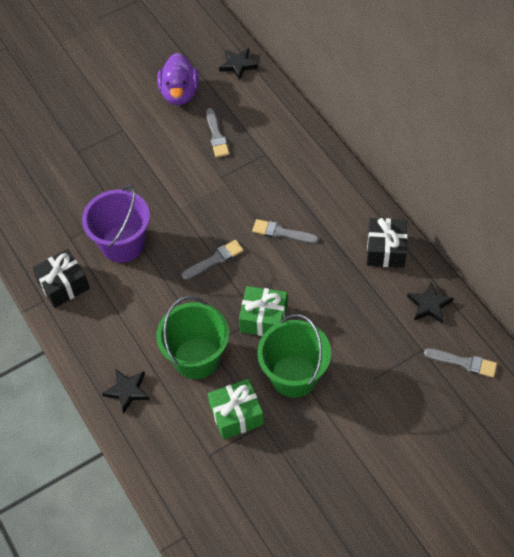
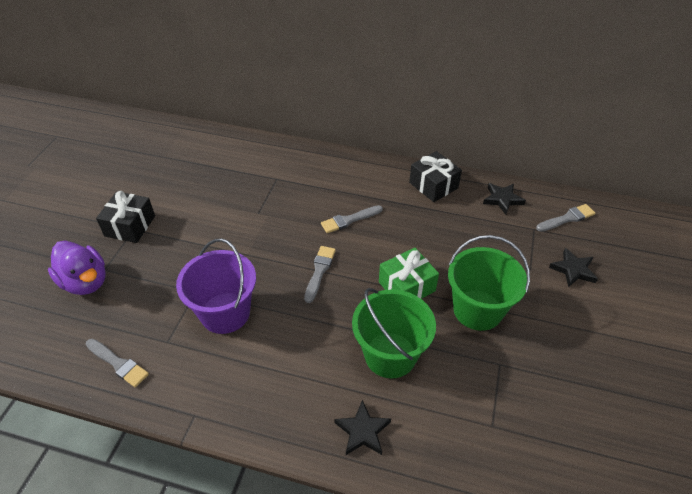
camera: 45 degrees left, 10 degrees down
(63, 285) = (201, 386): black gift -> black gift (130, 226)
(179, 93) = (160, 178): purple duck -> purple duck (85, 282)
(216, 135) = (223, 188): grey brush -> grey brush (118, 363)
(236, 415) = (473, 374): green gift -> none
(238, 65) = (190, 136): black star -> black star (573, 270)

